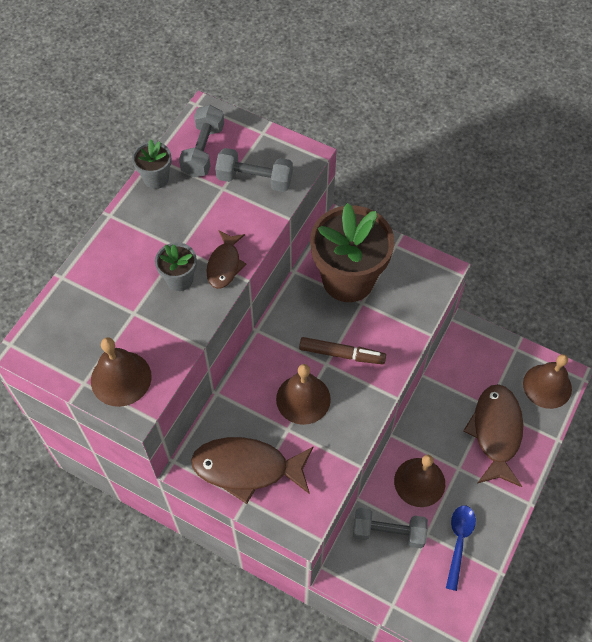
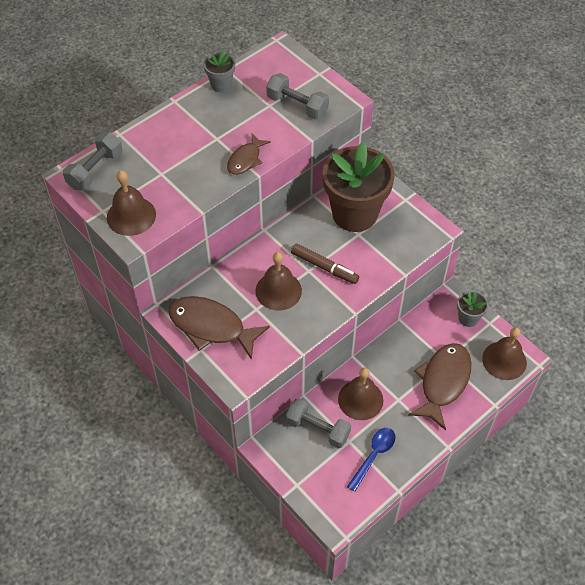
camera: 20 degrees right, 5 degrees down
(179, 279) = (206, 160): grey flower pot -> grey flower pot (468, 318)
(203, 151) = (266, 74): grey dumbbell -> grey dumbbell (95, 170)

